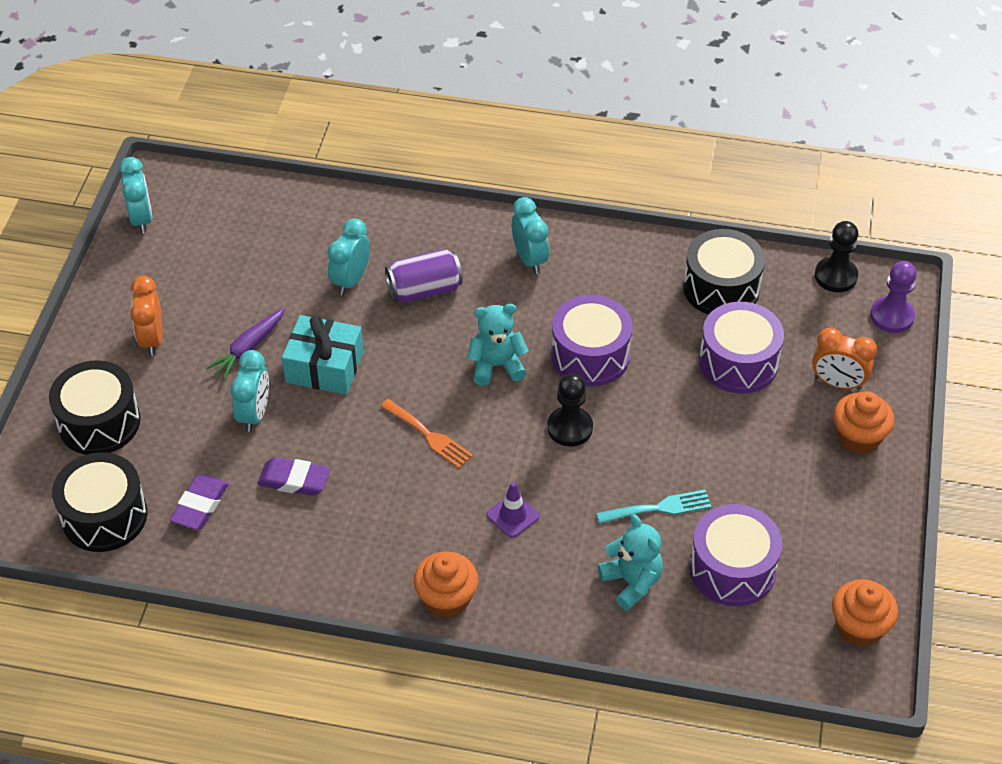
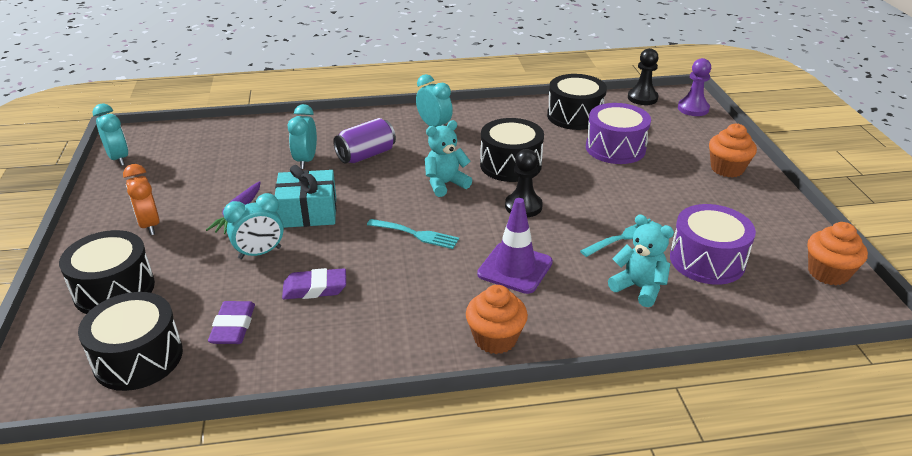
camera: 20 degrees left, 15 degrees down
(254, 414) = (260, 253): turquoise clock -> turquoise clock turned 75 degrees clockwise
(429, 435) = (416, 234): orange fork -> turquoise fork
(513, 515) = (515, 268): purple traffic cone -> purple traffic cone, size x1.71
(590, 355) = (510, 165): purple drum -> black drum
(837, 383) = (688, 145): orange clock -> none

